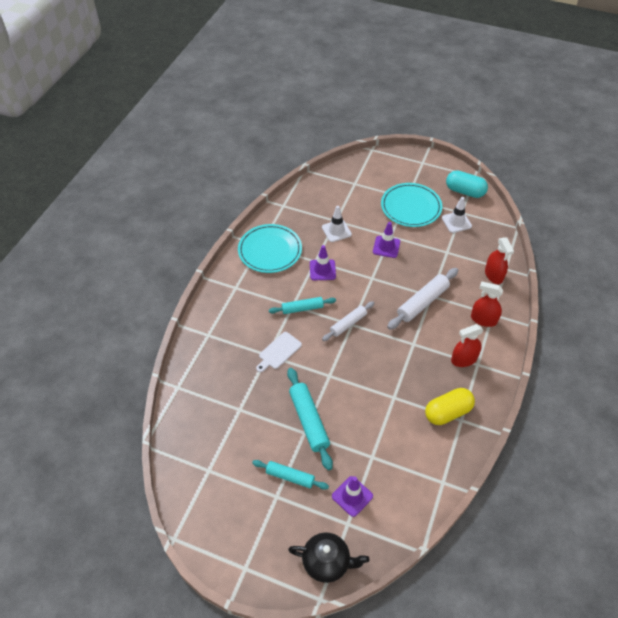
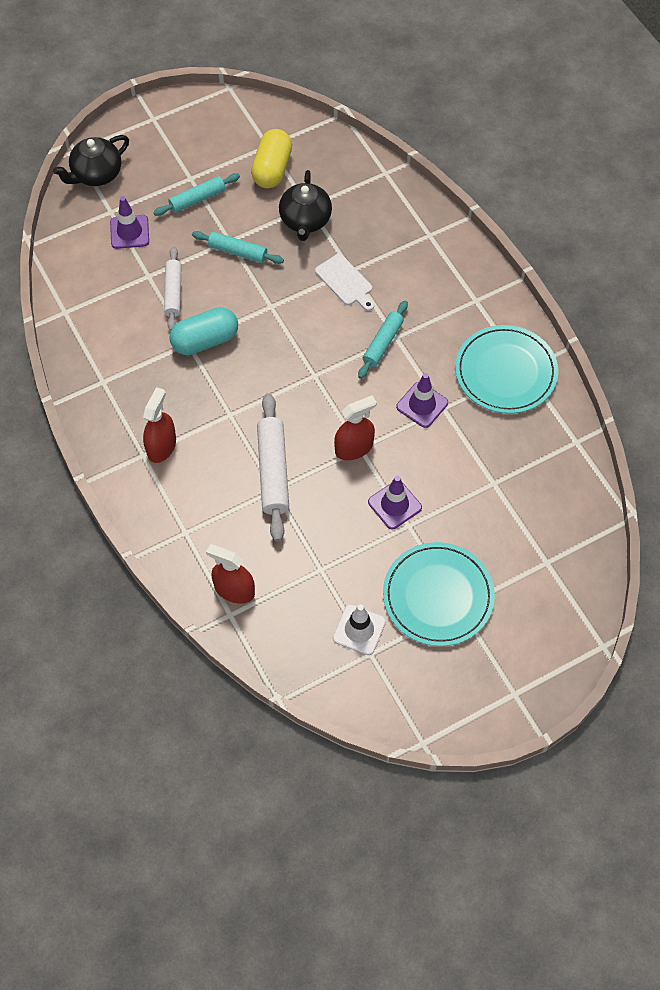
camera: 130 degrees right, 10 degrees up
(253, 402) = (305, 221): none -> black teapot
(279, 351) = (345, 282): white cutting board -> white cutting board turned 150 degrees clockwise
(308, 421) = (238, 252): turquoise rolling pin -> turquoise rolling pin, size x0.65
(336, 231) = (474, 469): white traffic cone -> none
(348, 324) = (318, 372): white rolling pin -> white rolling pin (173, 292)
(447, 412) = (122, 376): yellow capsule -> yellow capsule (272, 169)
(465, 191) = (404, 697): turquoise capsule -> turquoise capsule (205, 340)
(483, 319) = (187, 515): red spray bottle -> red spray bottle (354, 448)

